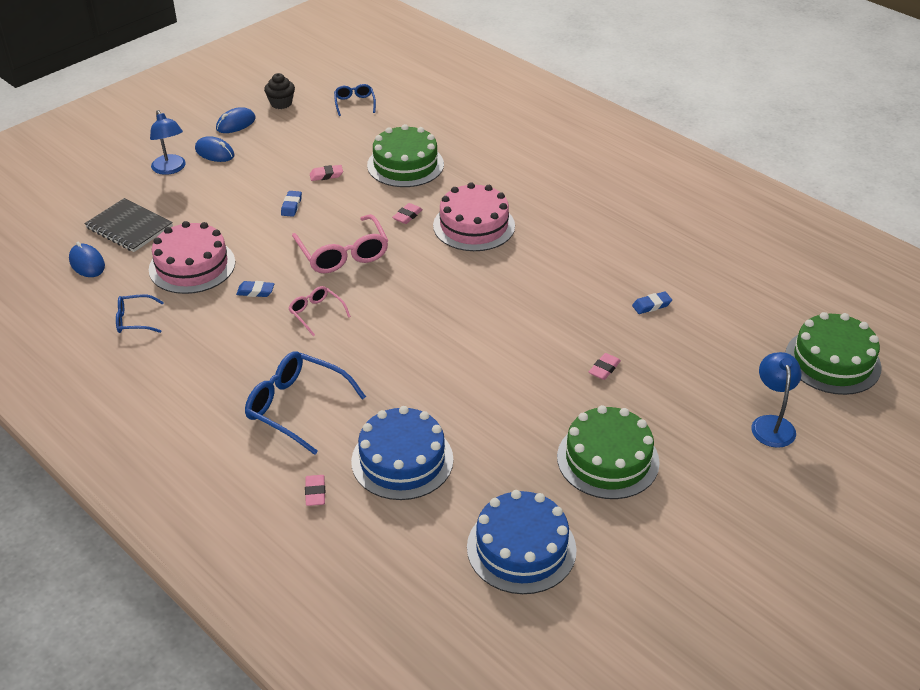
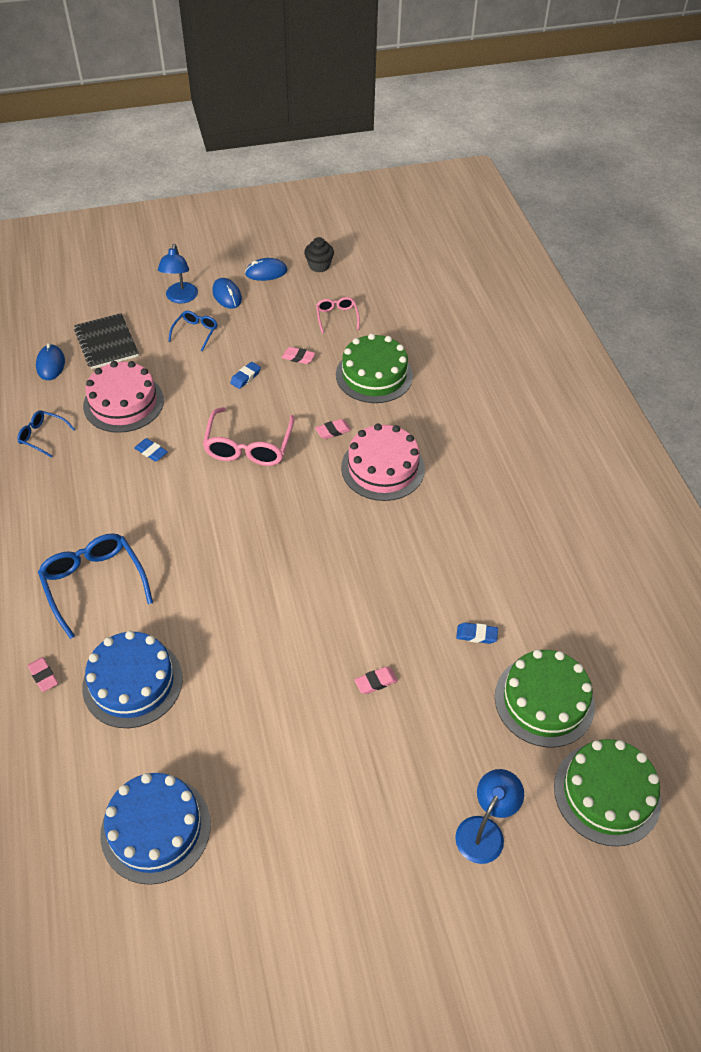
camera: 30 degrees right, 10 degrees up
(315, 493) = (43, 676): pink eraser -> pink eraser turned 60 degrees counterclockwise
(316, 313) = (181, 497): pink glasses -> pink glasses (337, 317)
(354, 103) = (381, 290): blue glasses -> blue glasses (195, 332)
(608, 459) = (301, 781): green cake -> green cake (544, 701)

